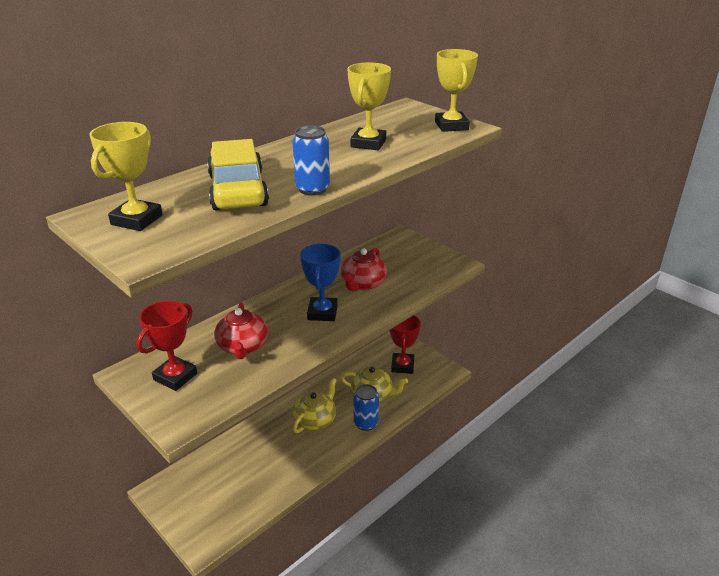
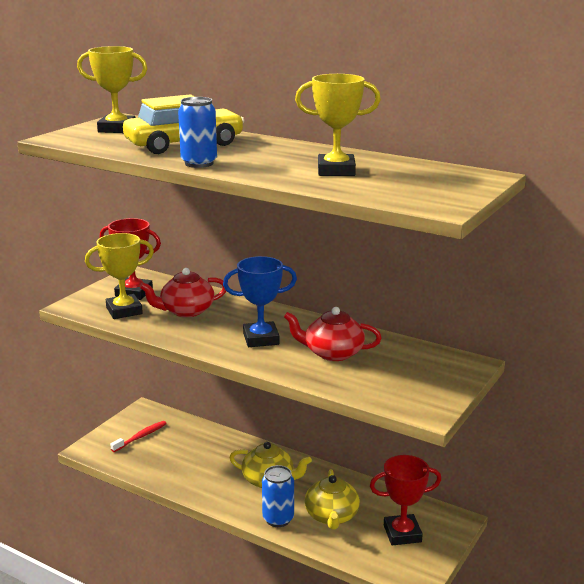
camera: 75 degrees right, 10 degrees down
(205, 498) = (141, 437): none -> red toothbrush
(451, 126) = (435, 199): yellow trophy -> yellow trophy (124, 311)

